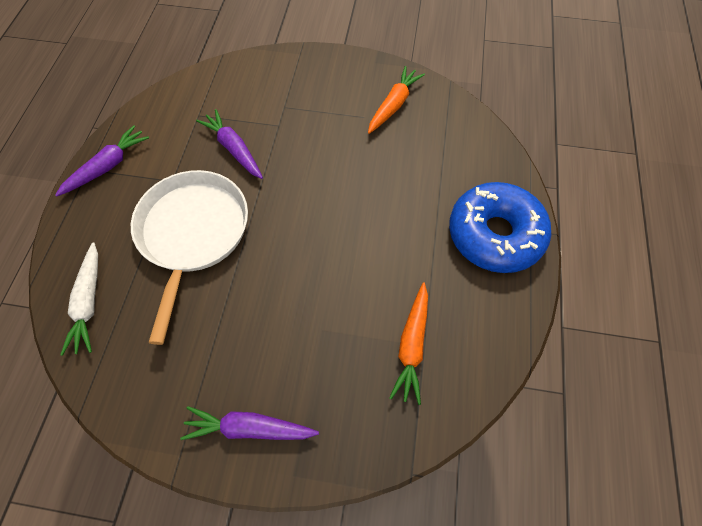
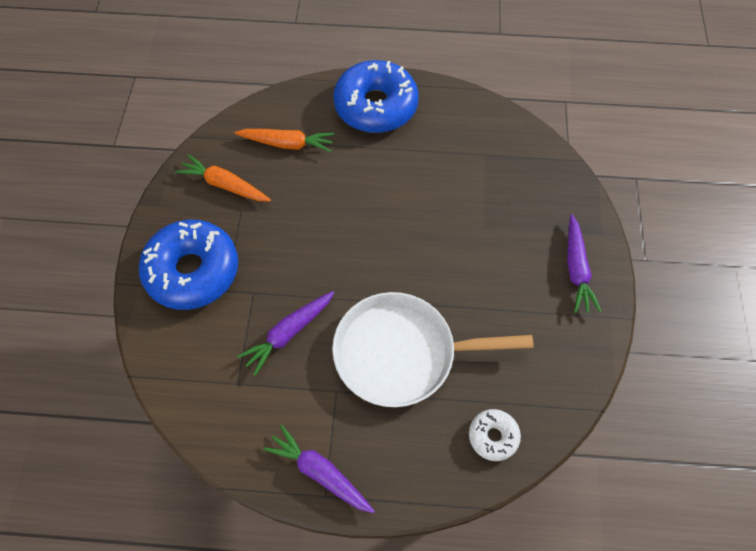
camera: 95 degrees left, 0 degrees up
(89, 302) = (493, 436): white carrot -> white donut
(306, 85) = (193, 271): none -> blue donut
(412, 345) = (485, 162): orange carrot -> orange carrot (287, 144)

